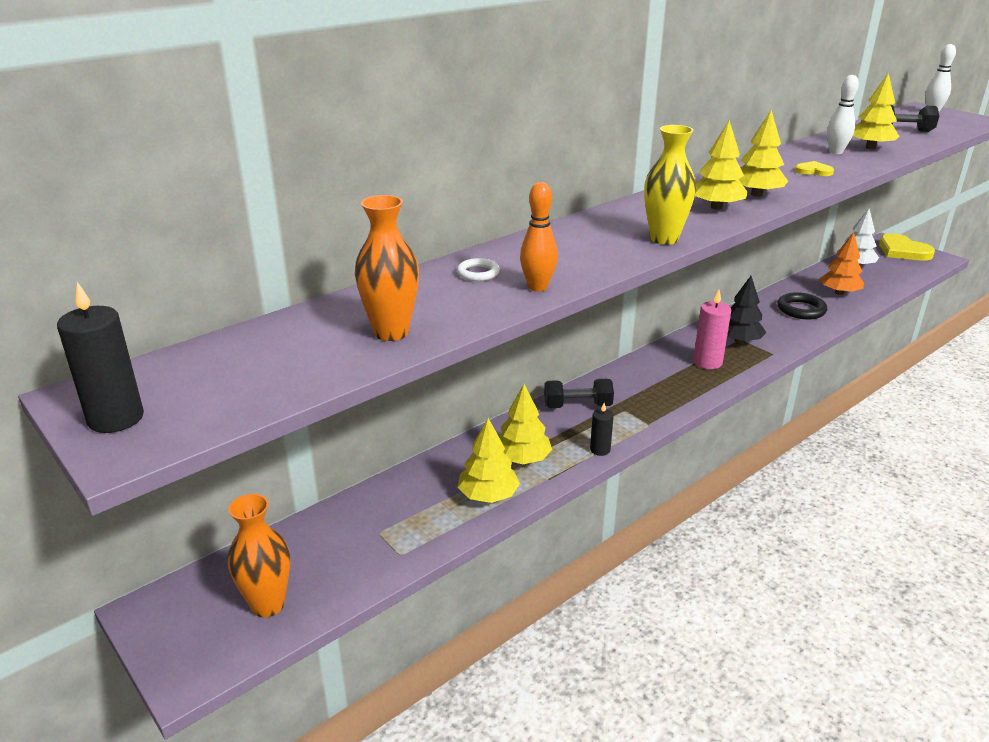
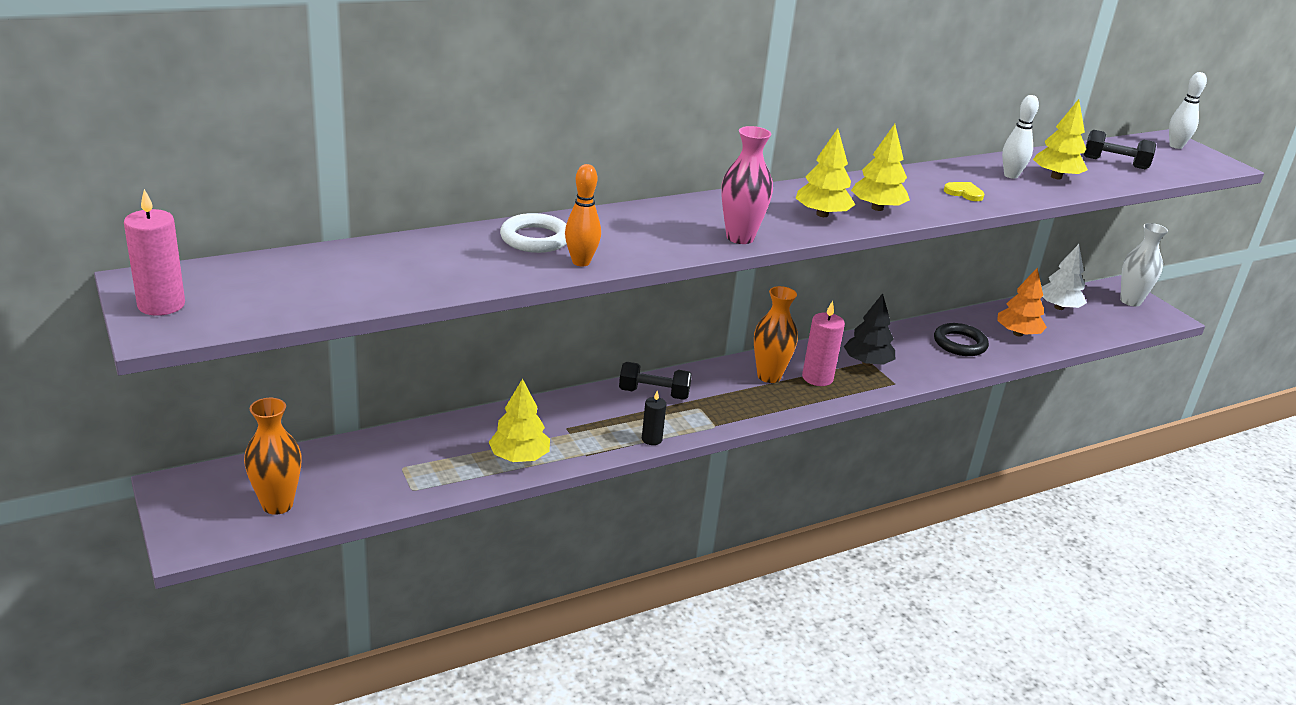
camera: 10 degrees right, 0 degrees up
(116, 418) = (161, 305): black candle -> pink candle
(391, 332) = (422, 278): orange vase -> orange vase (769, 376)
(478, 273) = (535, 239): white ring -> white ring, size x1.70
(522, 459) = (570, 431): yellow tree -> none
(664, 239) = (740, 237): yellow vase -> pink vase
(903, 251) = (1130, 301): yellow heart -> white vase

